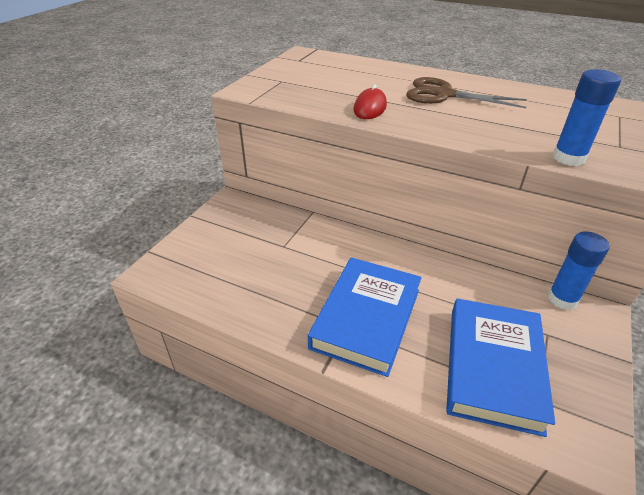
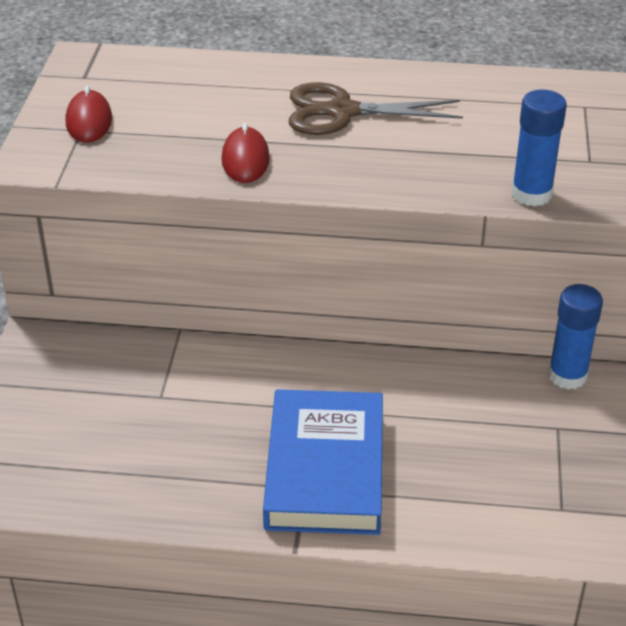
camera: 20 degrees left, 0 degrees up
(288, 77) = (89, 121): none -> red mouse
(493, 367) = (502, 487): blue book -> none

